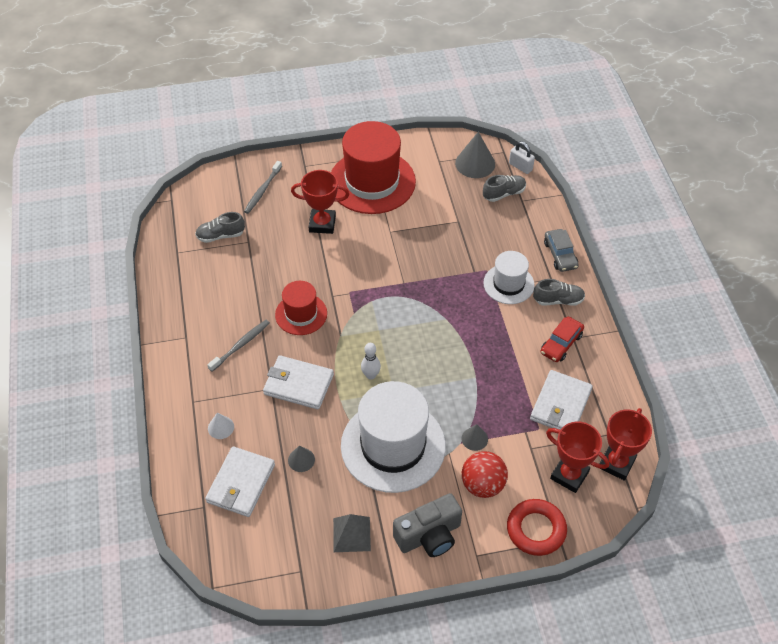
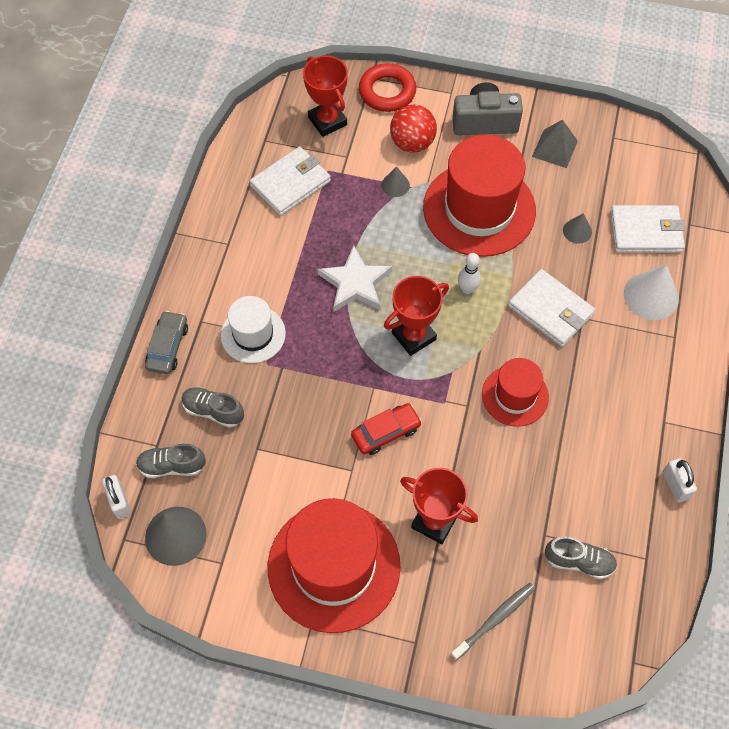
camera: 155 degrees left, 10 degrees up
(167, 300) = (675, 485): none -> white padlock
(221, 427) = (651, 296): white cone -> white cone, size x1.83
(241, 345) = (600, 384): grey toothbrush -> none
(241, 483) = (646, 231): white wallet -> white wallet turned 45 degrees clockwise
(393, 446) = (479, 209): white hat -> red hat
(459, 346) = (355, 283): none -> white star
(558, 300) = (212, 291): grey shoe -> grey shoe (213, 411)
(561, 343) = (245, 242): red car -> red car (386, 432)
(616, 463) = (277, 114): red trophy -> red trophy (413, 336)

